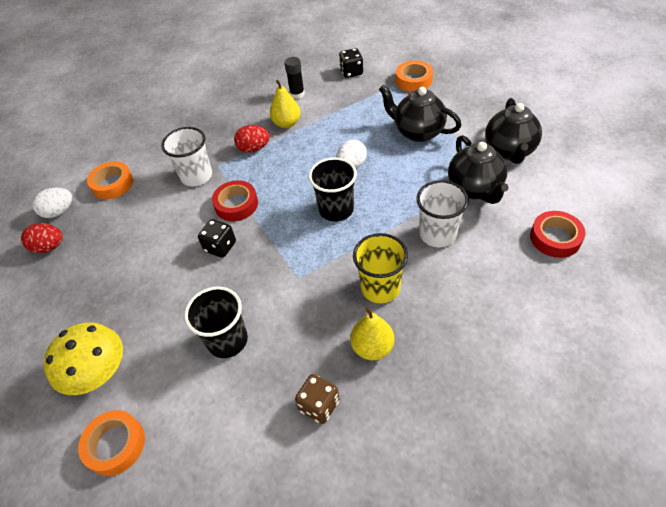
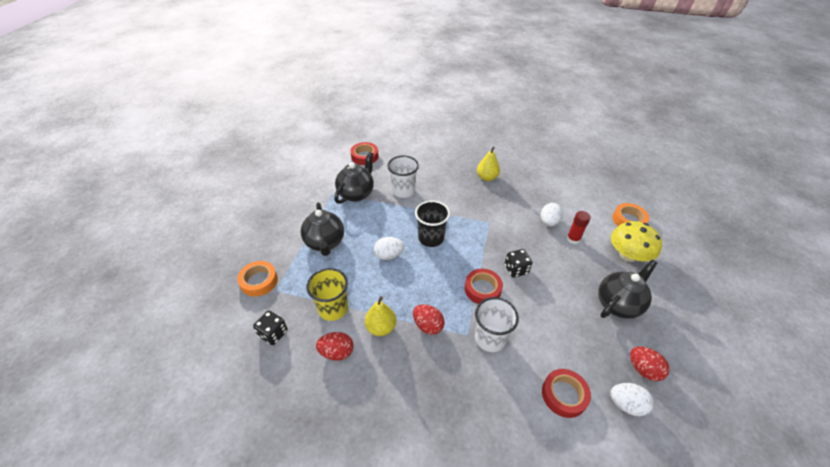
camera: 140 degrees left, 5 degrees down
(112, 184) = (564, 395): orange tape -> red tape
(180, 338) = (573, 239): none -> red glue stick
(227, 340) = (549, 222): black cup -> white egg
(297, 94) = (337, 352): black glue stick -> red egg
(319, 405) = (528, 177): brown dice -> none
(380, 288) = (457, 192): yellow cup -> yellow cup (333, 308)
(509, 151) = (310, 195): black teapot -> black teapot (618, 304)

